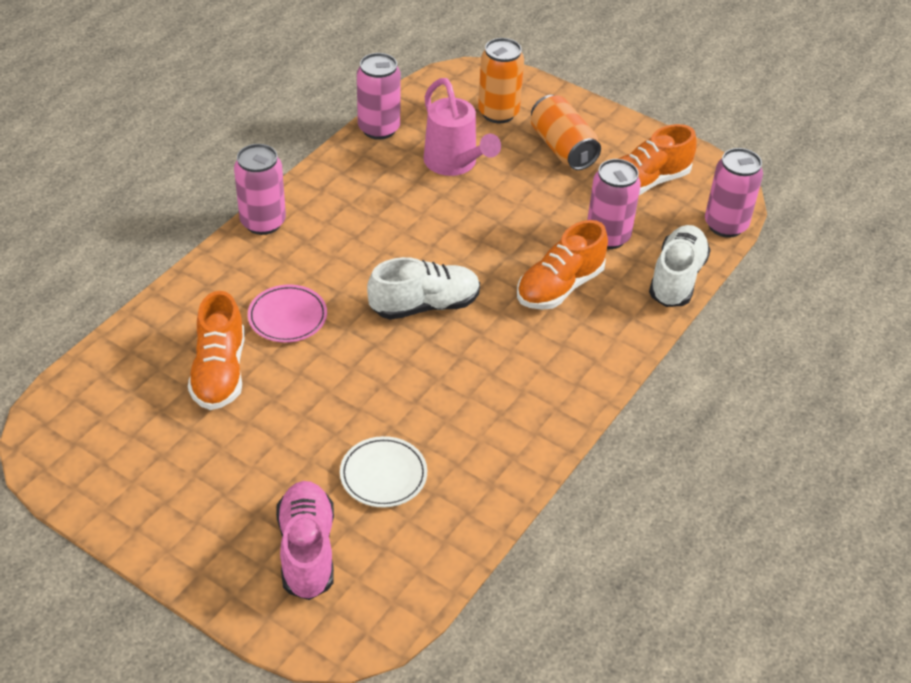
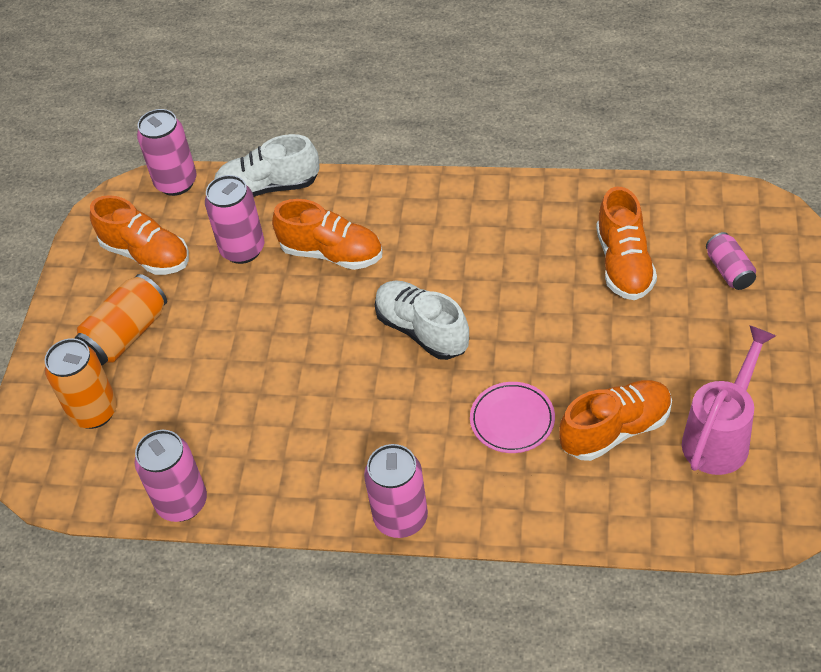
camera: 110 degrees left, 5 degrees up
(307, 550) = (729, 271): pink shoe -> pink can
(383, 475) = (624, 264): white plate -> orange shoe
(454, 164) = (205, 406): pink watering can -> pink watering can (720, 436)

